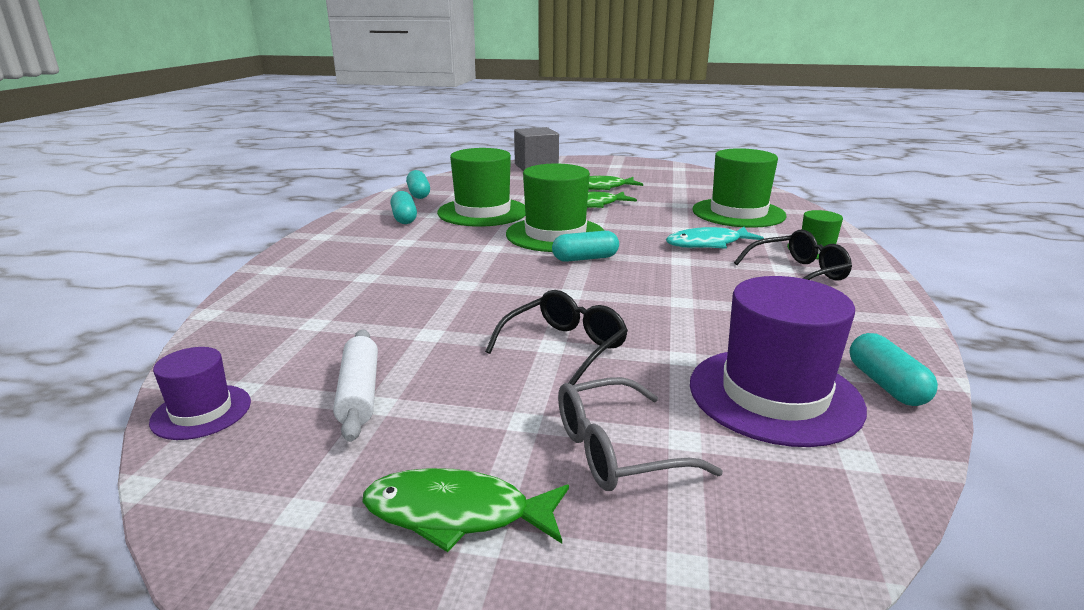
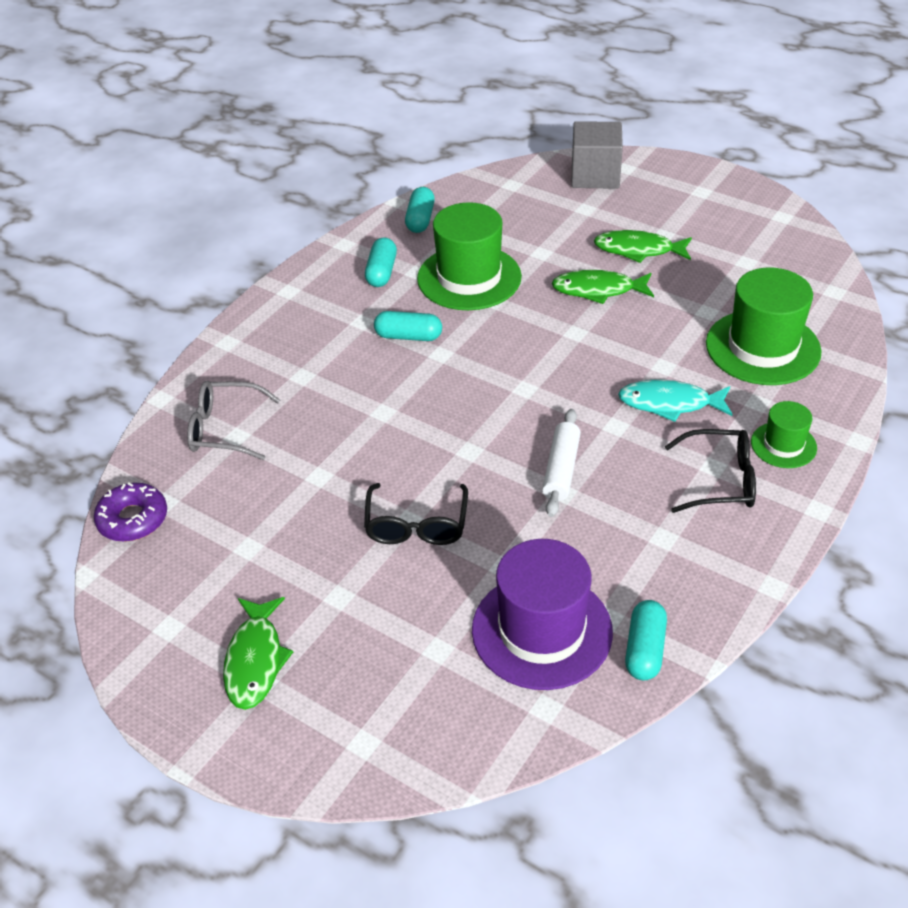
camera: 25 degrees right, 20 degrees up
(201, 412) = (133, 519): purple hat -> purple donut
(359, 393) = (240, 531): white rolling pin -> white rolling pin (561, 469)
(457, 514) = (255, 660): green fish -> green fish turned 120 degrees counterclockwise
(555, 234) = (519, 344): green hat -> none
(565, 347) = (416, 525): black glasses -> black glasses turned 120 degrees clockwise
(585, 258) = (520, 397): turquoise capsule -> turquoise capsule (408, 336)
(616, 450) = (383, 644): grey glasses -> grey glasses (224, 429)

